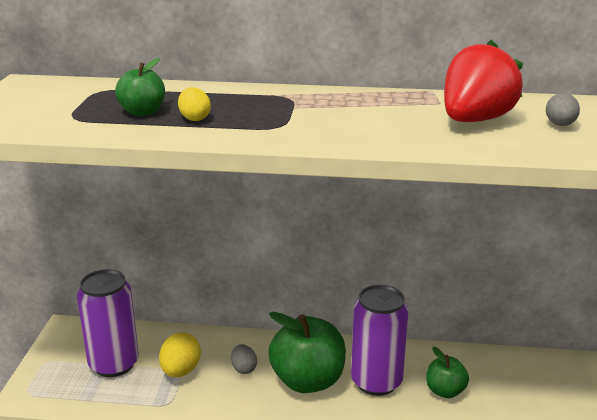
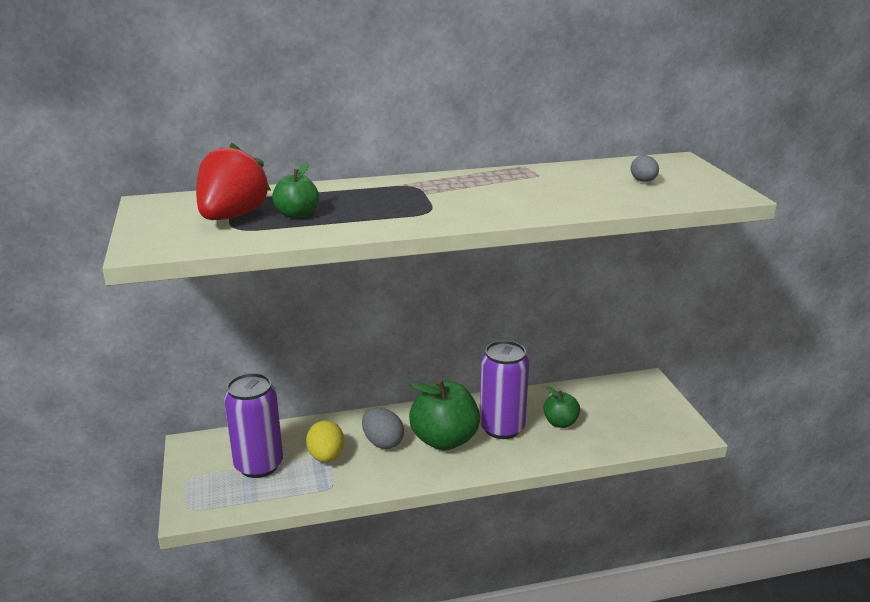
camera: 20 degrees left, 0 degrees up
(194, 118) = (350, 214): yellow egg -> none
(244, 369) = (383, 442): grey egg -> grey egg, size x1.57
(475, 120) = (579, 186): red strawberry -> red strawberry (232, 216)

